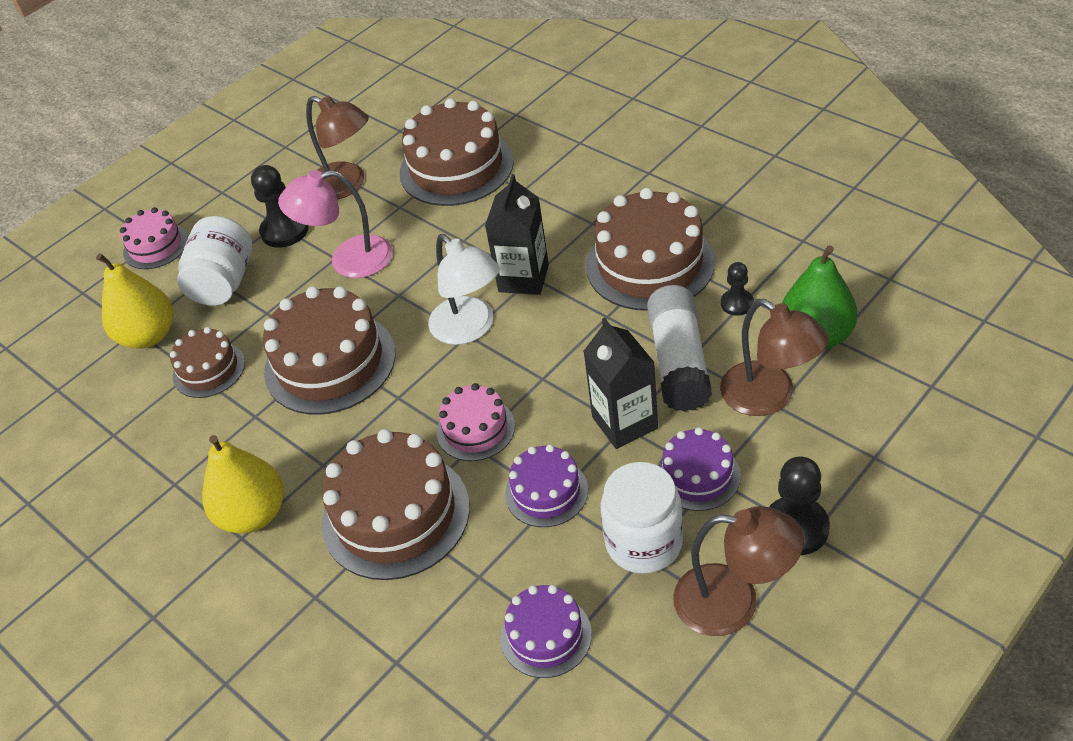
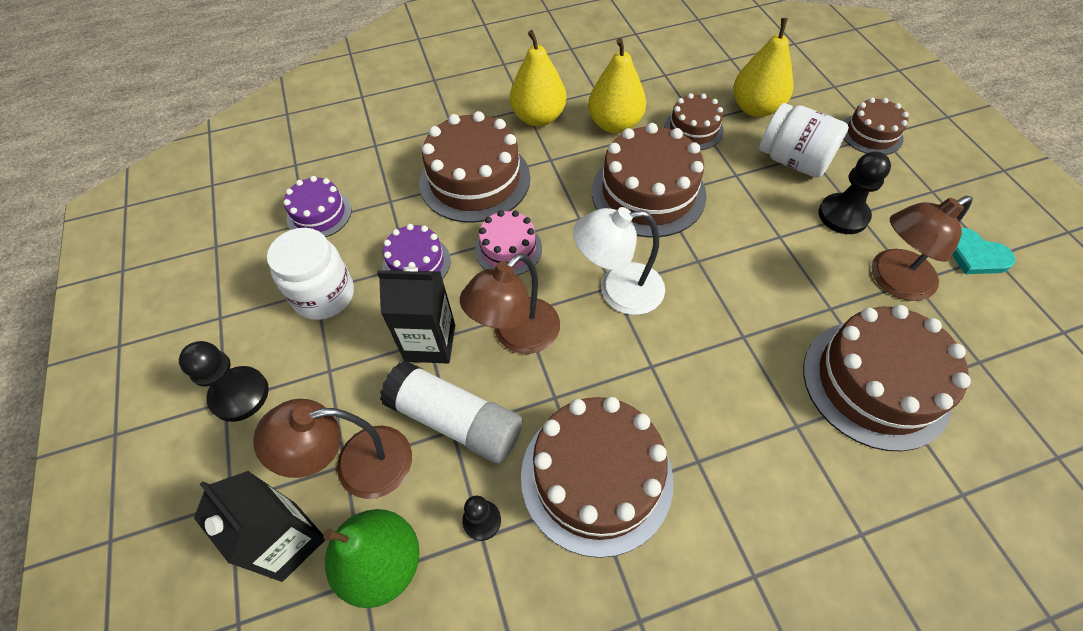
camera: 115 degrees right, 10 degrees up
(155, 246) = (871, 134): pink cake -> brown cake
(231, 437) = (614, 124): none -> yellow pear
(289, 154) = (975, 255): none -> turquoise heart
(348, 260) = (769, 243): pink lamp -> none
(523, 278) = (654, 358): black carton -> black carton (289, 541)
(698, 475) = (340, 361): purple cake -> none
(734, 602) = (235, 320): brown lamp -> brown lamp (517, 336)

